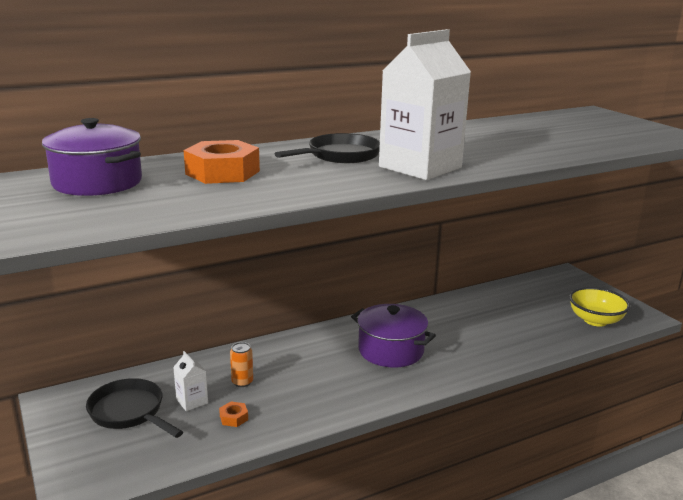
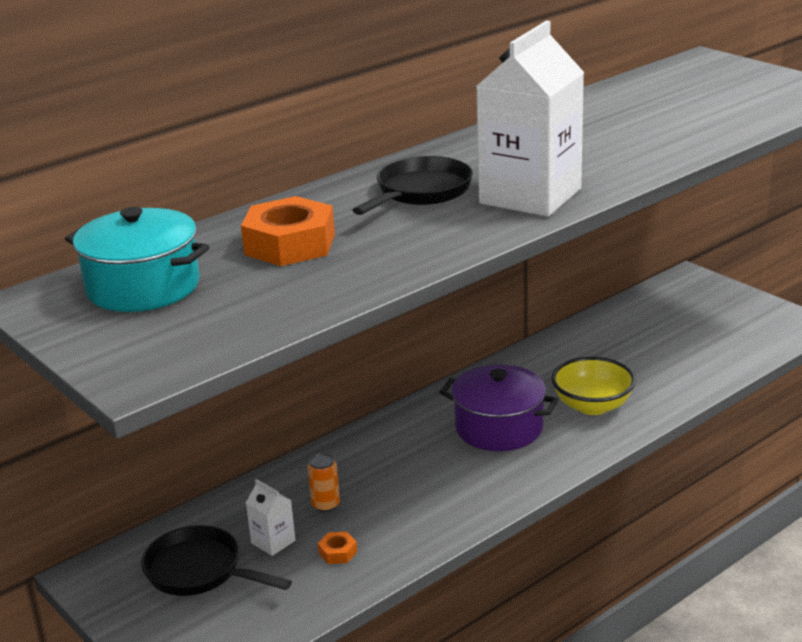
camera: 10 degrees left, 5 degrees up
(97, 183) = (143, 287): purple pot -> turquoise pot
(595, 320) = (743, 340): yellow bowl -> yellow bowl (592, 406)

